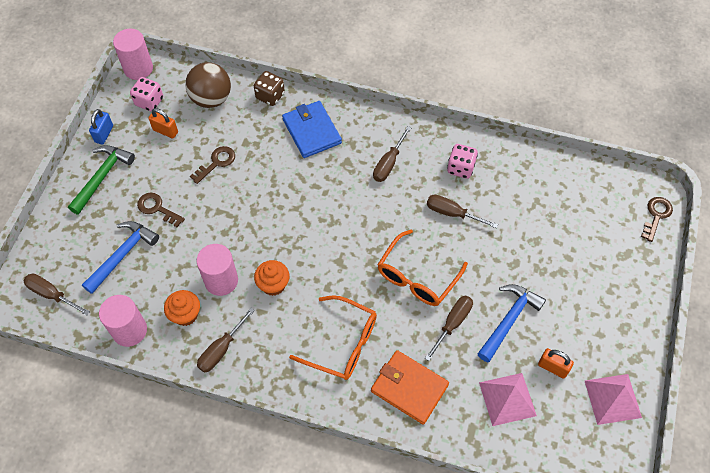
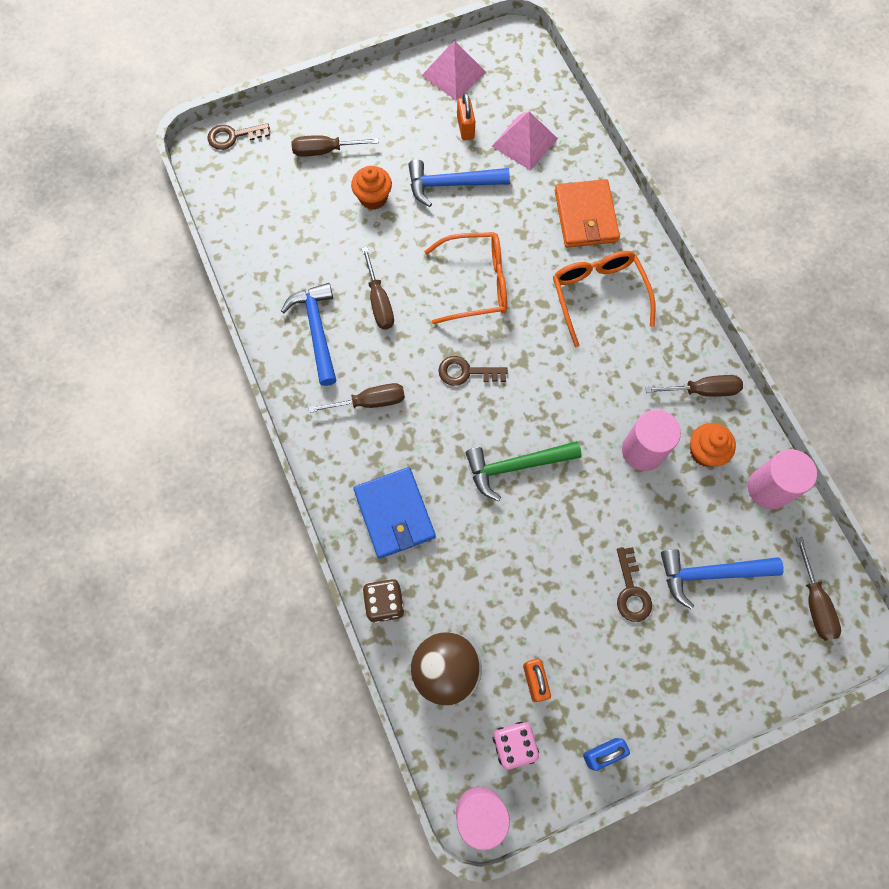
camera: 130 degrees left, 10 degrees up
(102, 177) = (653, 693): green hammer -> green hammer (516, 466)
(216, 163) = (523, 580): brown key -> brown key (466, 372)
(273, 285) = (601, 399): orange cupcake -> orange cupcake (373, 198)
(311, 131) = (394, 514): blue wallet -> blue wallet turned 45 degrees counterclockwise
(452, 324) = (496, 224): brown screwdriver -> brown screwdriver (325, 151)
(460, 168) = (317, 330): pink dice -> blue hammer

